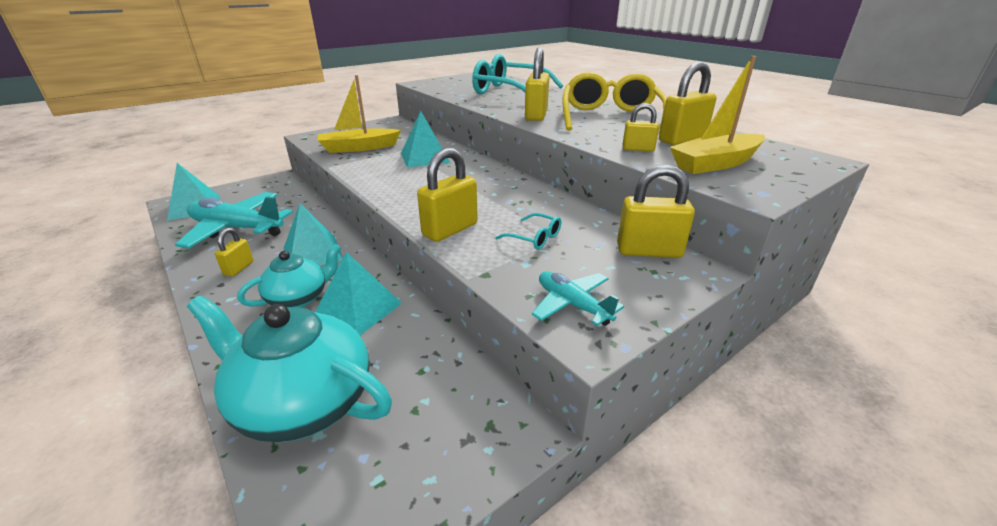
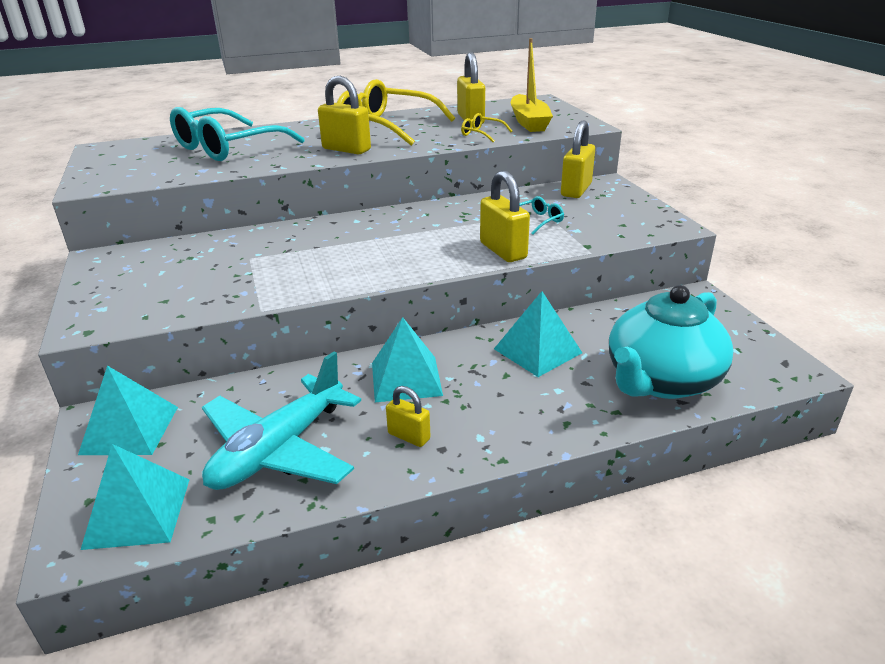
camera: 70 degrees left, 0 degrees up
(299, 298) = (502, 386): turquoise teapot -> none
(359, 148) = (203, 286): yellow boat -> none
(425, 157) = (295, 247): turquoise pyramid -> turquoise pyramid (129, 430)
(572, 304) = (636, 224): turquoise plane -> none
(638, 149) = (481, 134): yellow padlock -> yellow glasses

